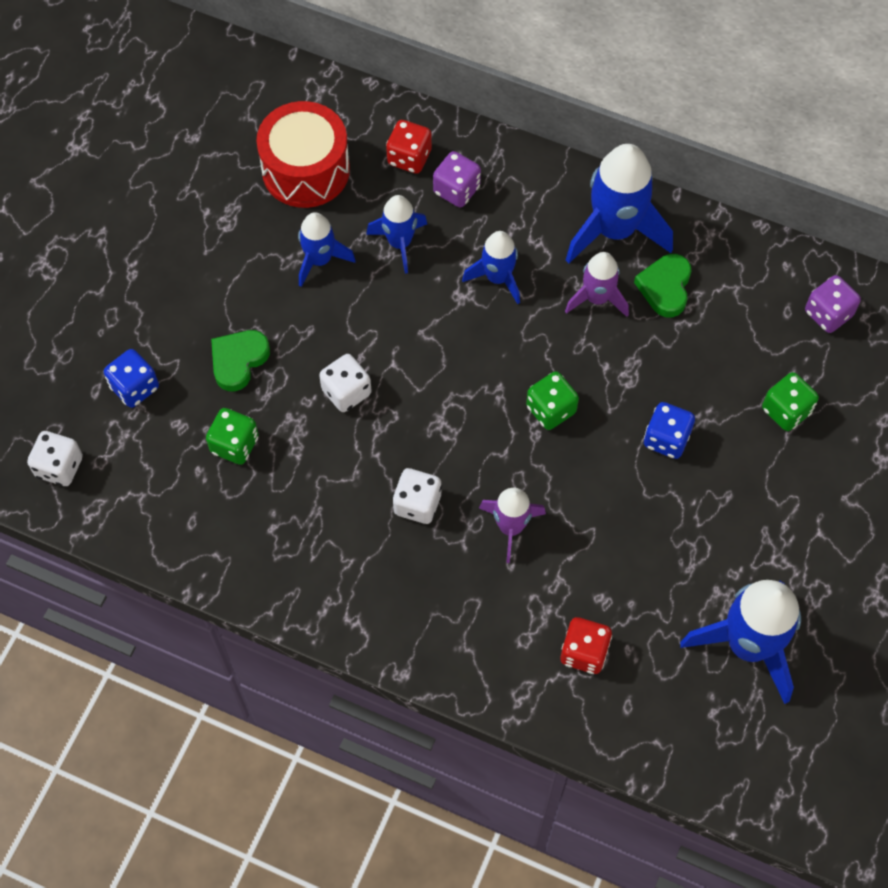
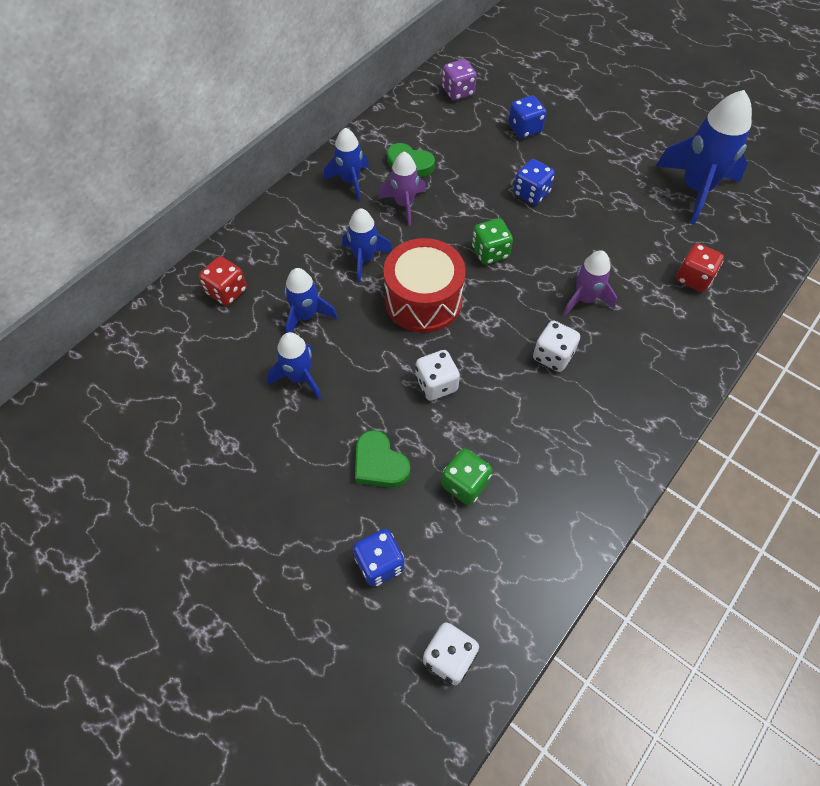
camera: 75 degrees left, 5 degrees down
(306, 170) = (203, 369): red drum -> red drum (423, 300)
(456, 190) = (273, 267): purple dice -> none
(615, 230) = (350, 181): blue rocket -> blue rocket, size x0.58
(786, 410) = (525, 129): green dice -> blue dice

